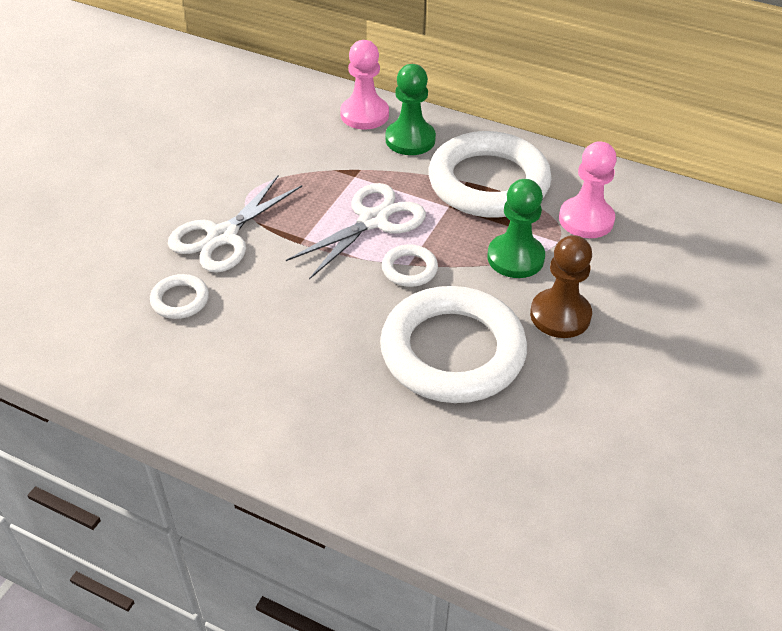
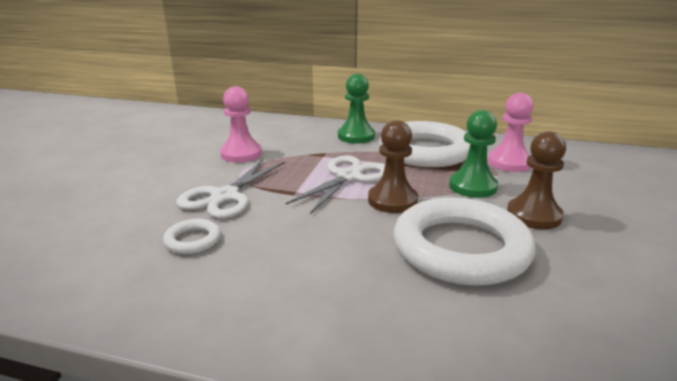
camera: 10 degrees left, 20 degrees down
(364, 115) = (317, 128): pink pawn -> pink pawn (241, 154)
(409, 269) = (392, 200): white ring -> brown pawn

